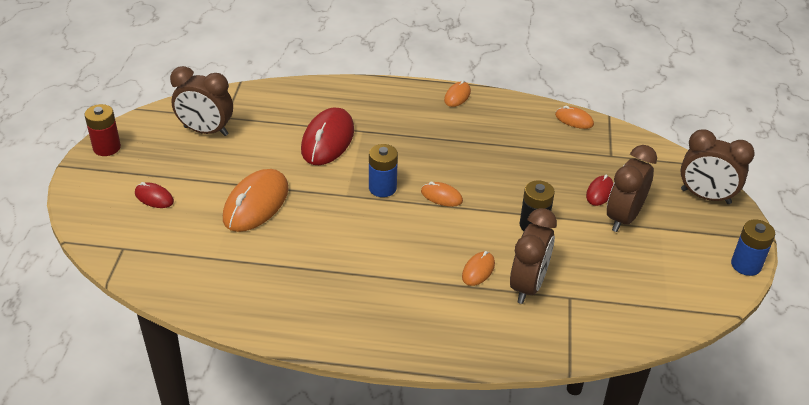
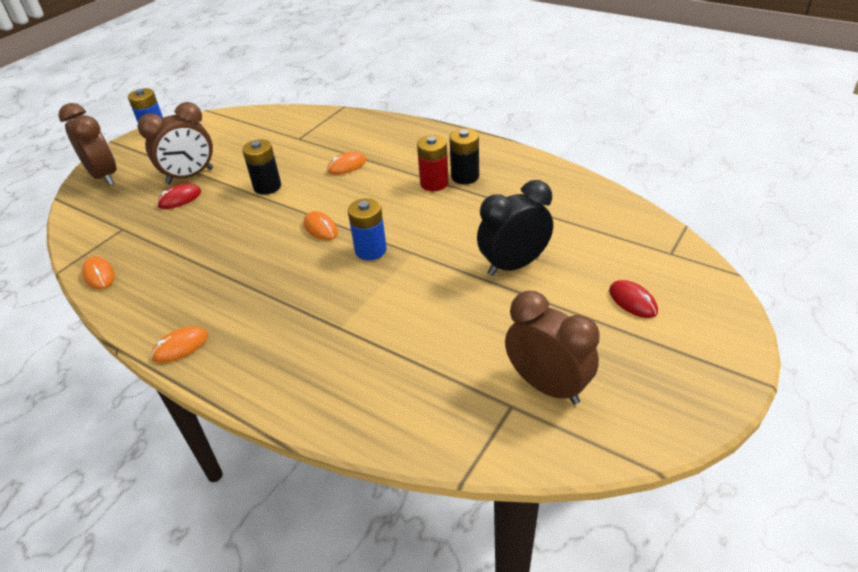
camera: 150 degrees left, 0 degrees up
(107, 148) = (701, 397): red battery -> red battery (434, 183)
(256, 204) = (513, 265): orange mouse -> black clock
(328, 140) = (390, 324): red mouse -> none
(344, 288) = (465, 176): none -> black battery
(527, 286) = (320, 150): brown clock -> none

